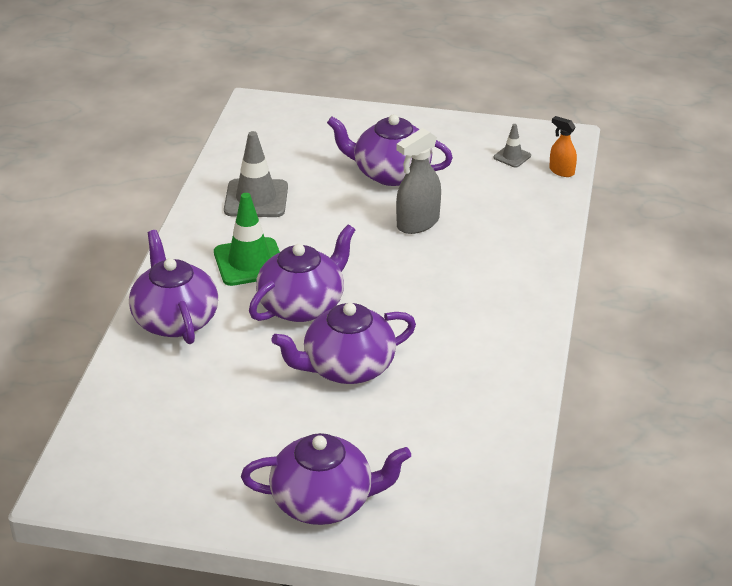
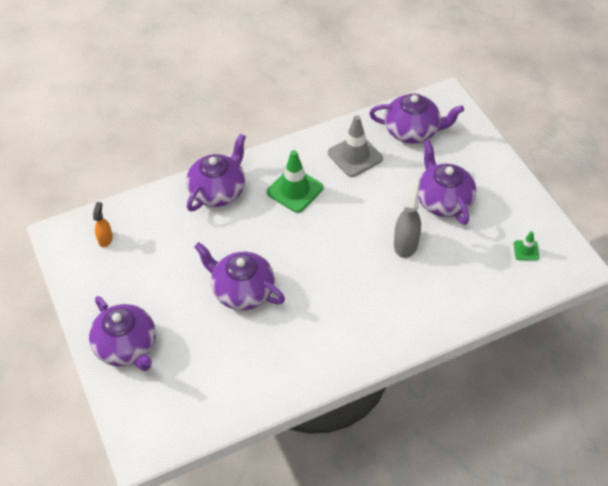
camera: 55 degrees right, 15 degrees up
(302, 305) = (278, 237): purple teapot -> purple teapot (412, 131)
(417, 223) = (406, 244): grey spray bottle -> grey spray bottle turned 90 degrees clockwise
(512, 156) = (526, 250): grey traffic cone -> green traffic cone
(561, 171) = (537, 286): orange spray bottle -> orange spray bottle (105, 239)

